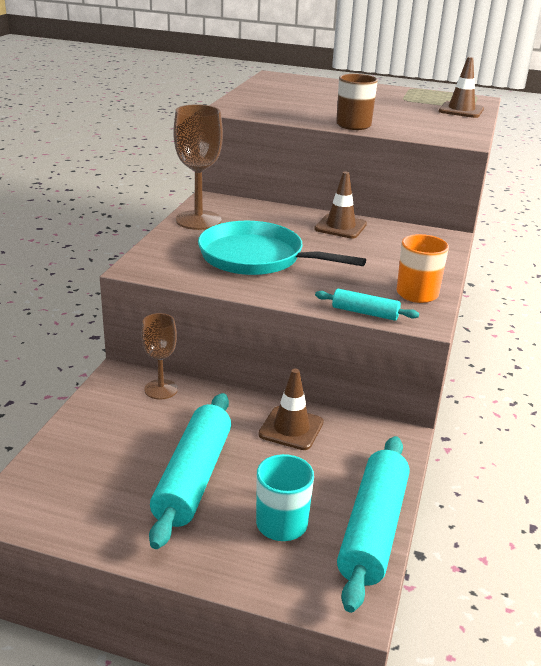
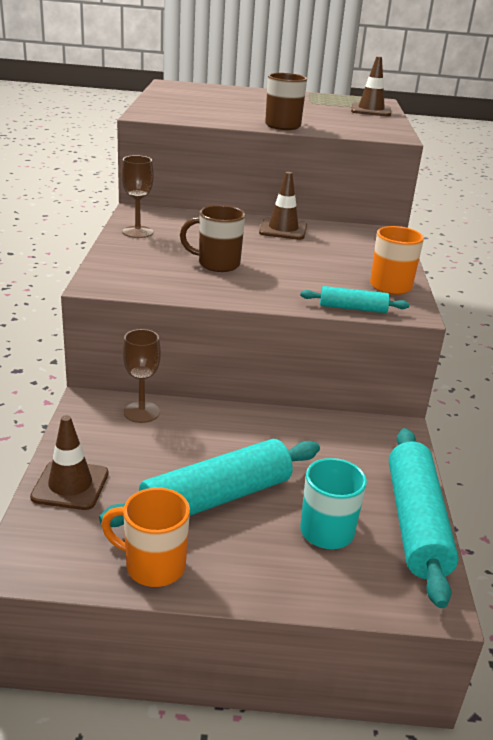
camera: 15 degrees left, 0 degrees up
(111, 529) = (153, 566): none -> orange mug
(193, 477) = (216, 498): turquoise rolling pin -> turquoise rolling pin turned 60 degrees clockwise
(198, 220) = (137, 232): brown goblet -> brown goblet, size x0.62
(256, 257) = (217, 264): turquoise pan -> brown mug
(291, 428) = (292, 435): brown traffic cone -> brown traffic cone (70, 485)

